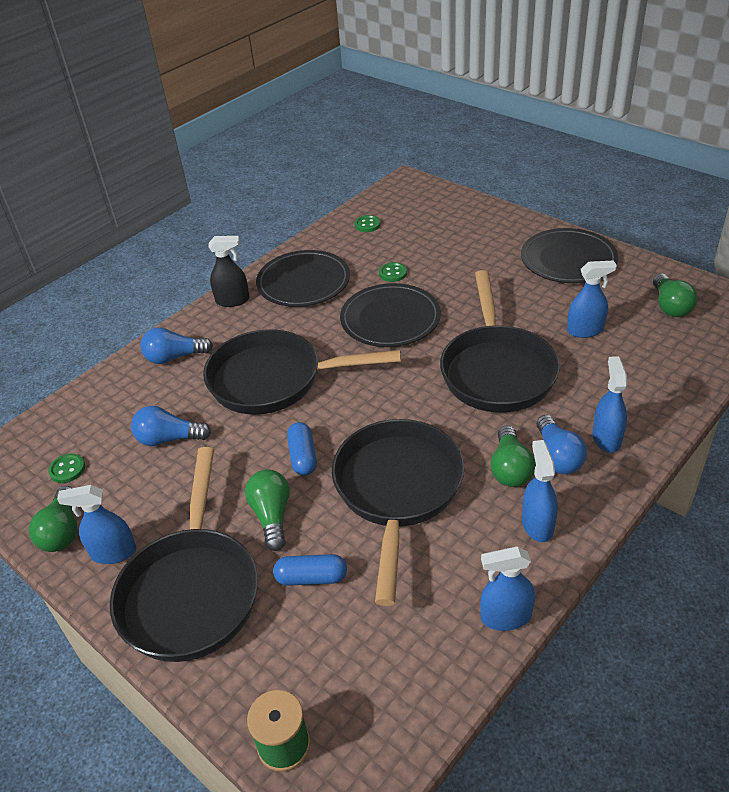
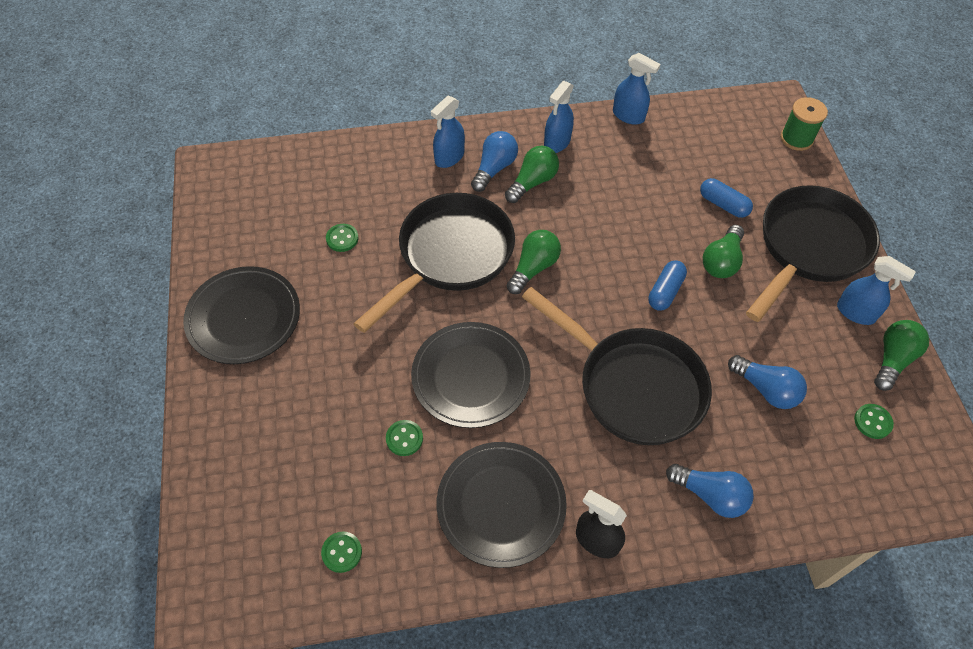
camera: 145 degrees left, 15 degrees up
(397, 491) = (620, 219): black pan -> none
(585, 330) = (342, 238): blue spray bottle -> green button
(670, 306) = (254, 210): green light bulb -> green light bulb (533, 268)

